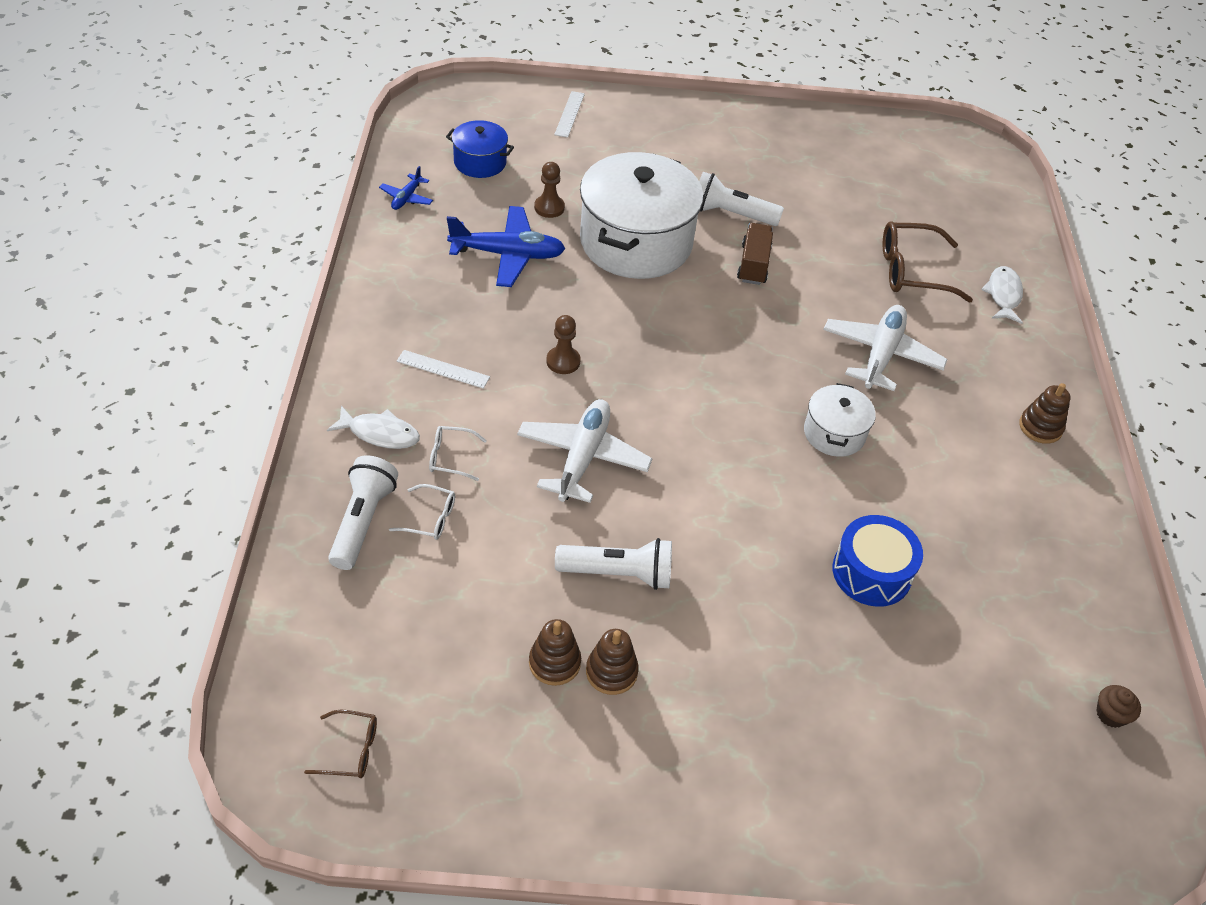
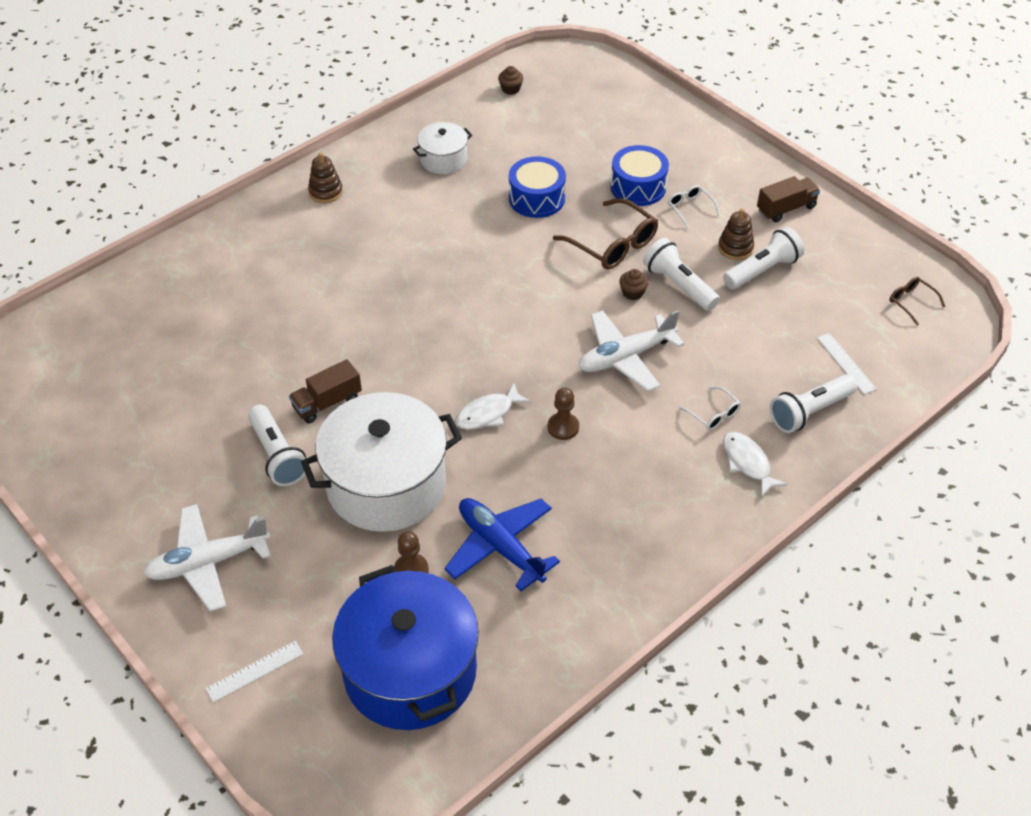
camera: 130 degrees left, 0 degrees up
(406, 198) = (522, 676): blue plane -> none
(430, 518) = (763, 385): white glasses -> white glasses (690, 208)
(443, 369) = (656, 481): white ruler -> white ruler (846, 363)
(480, 162) = (410, 671): blue pot -> blue pot, size x2.05
(554, 662) = (762, 270): brown stacking toy -> white flashlight
(613, 787) = (786, 209): none -> brown truck
(651, 530) = (632, 293): none -> brown cupcake
(801, 676) = (638, 187): none -> blue drum
(834, 433) = (450, 267): white pot -> white pot (443, 159)
(881, 355) = (346, 287): white plane -> white plane (208, 563)
(912, 271) = (228, 320): brown glasses -> brown glasses (613, 244)
(1003, 295) = (201, 265): white fish -> white fish (488, 413)

